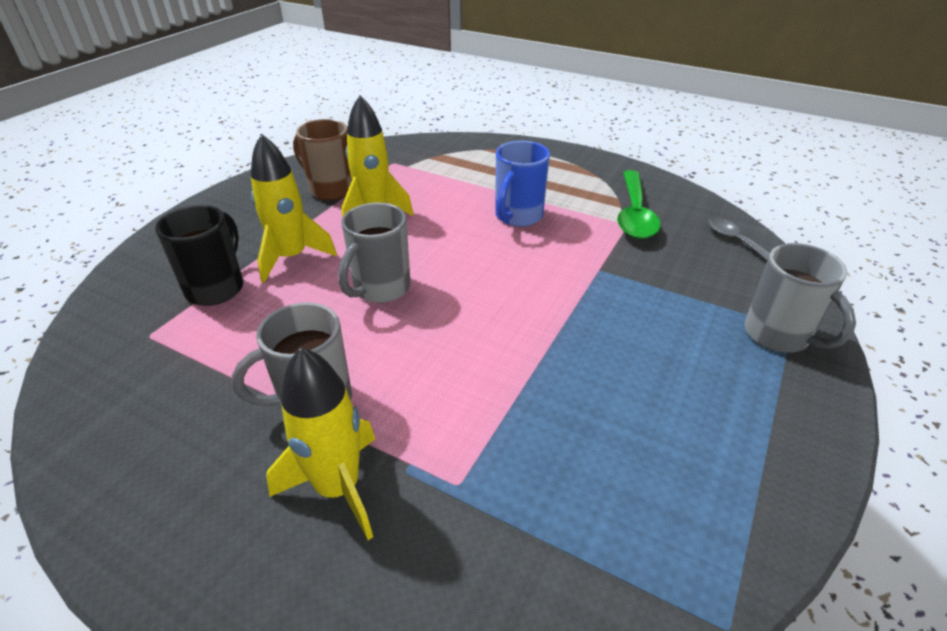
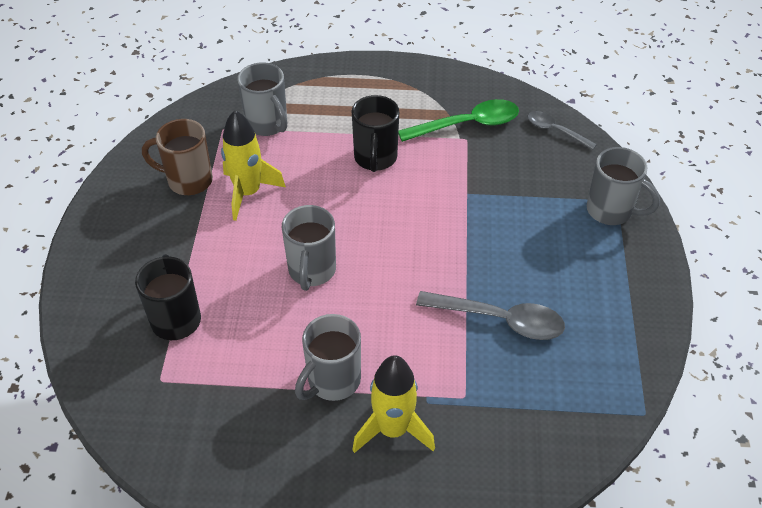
camera: 25 degrees left, 10 degrees up
(291, 257) = (214, 267): yellow rocket -> none
(434, 169) = (267, 124): none -> grey mug
(518, 216) = (375, 158): blue mug -> black mug
(563, 407) = (500, 320): none -> grey spoon
(634, 214) = (467, 124): green spoon -> green spoon turned 90 degrees counterclockwise

